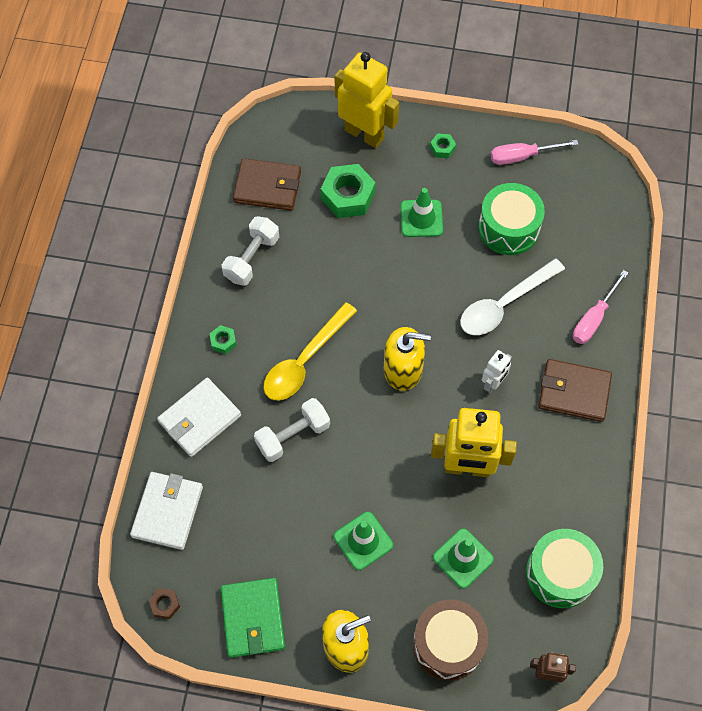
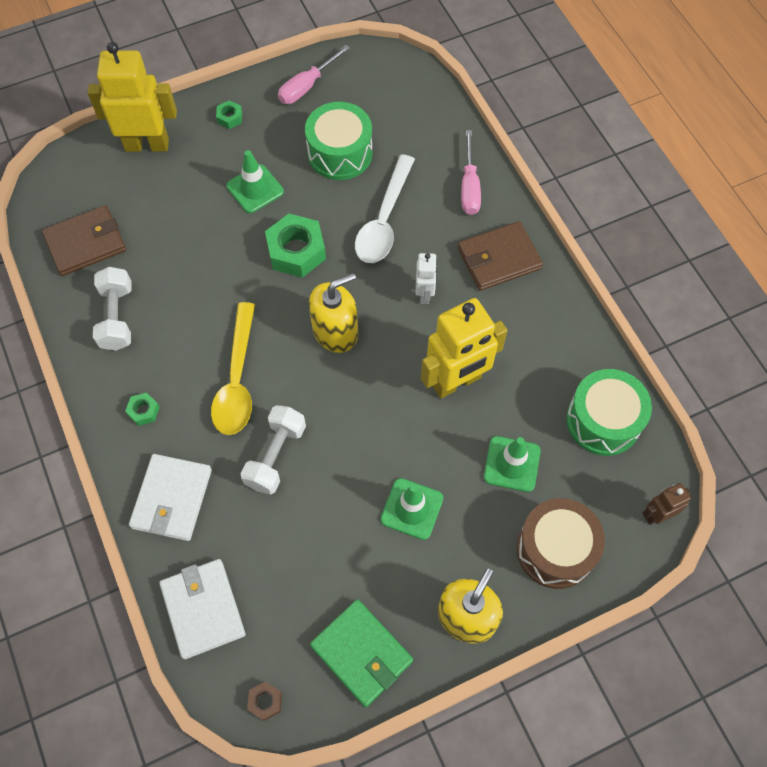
camera: 35 degrees left, 0 degrees up
(348, 196) = (171, 207): green nut -> green nut (296, 251)

